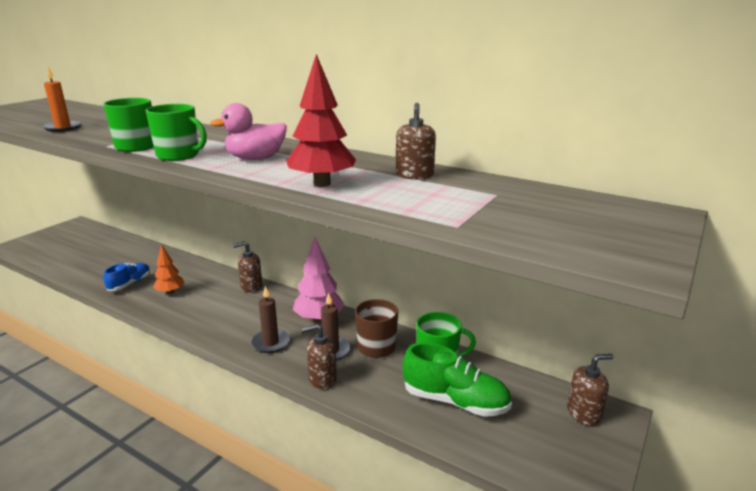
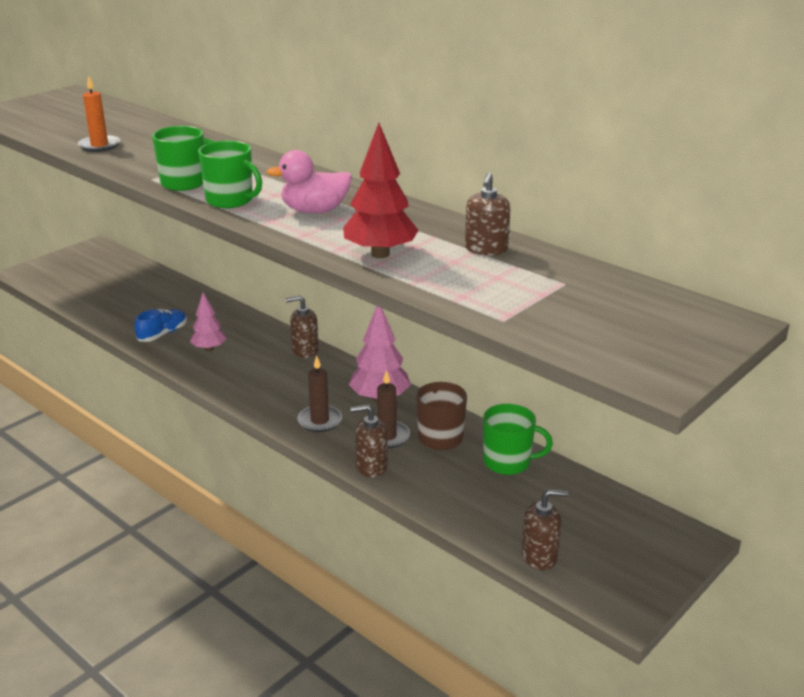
camera: 10 degrees right, 5 degrees up
(170, 292) = (209, 349): orange tree -> pink tree
(455, 401) = (514, 506): green shoe -> none
(584, 413) = (657, 535): brown soap dispenser -> brown soap dispenser (539, 556)

